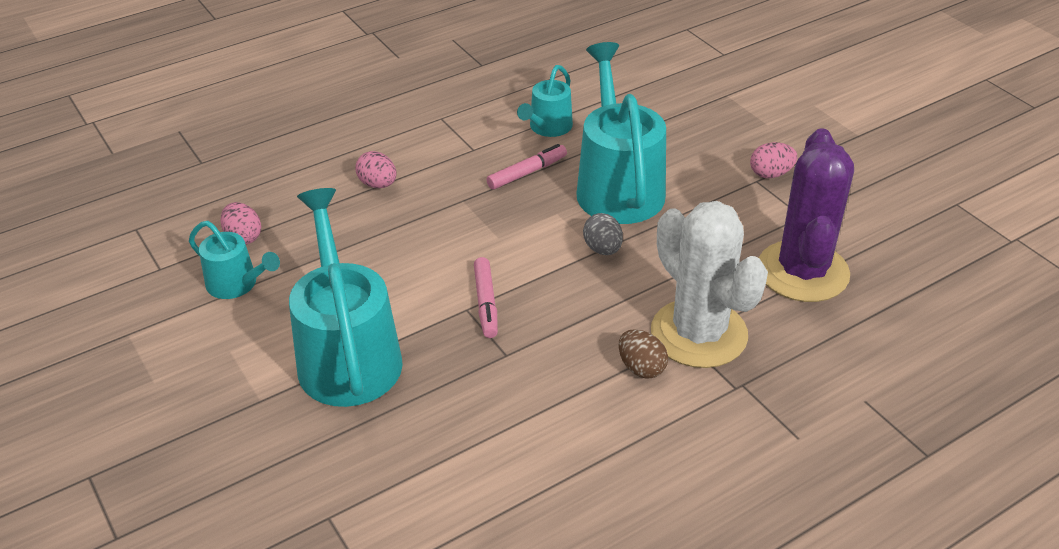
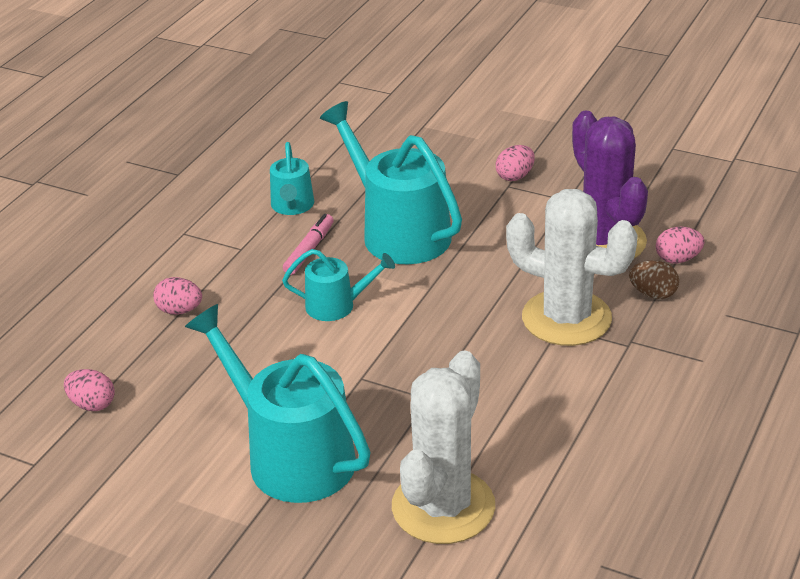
camera: 30 degrees left, 5 degrees down
(237, 284) = (127, 445): turquoise watering can -> turquoise watering can (337, 306)
(427, 466) = (443, 507): none -> white cactus
(486, 303) = (373, 366): pink marker -> none
(602, 249) = (432, 286): grey egg -> none
(641, 368) = (545, 361): brown egg -> brown egg (653, 294)
(863, 321) = (678, 259): none -> pink egg

